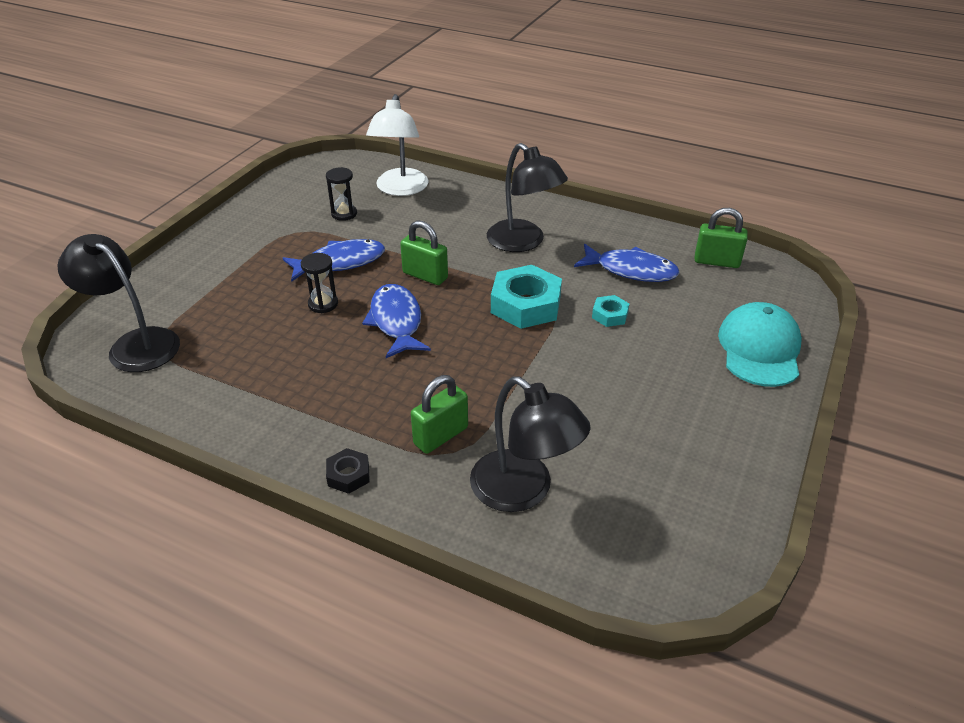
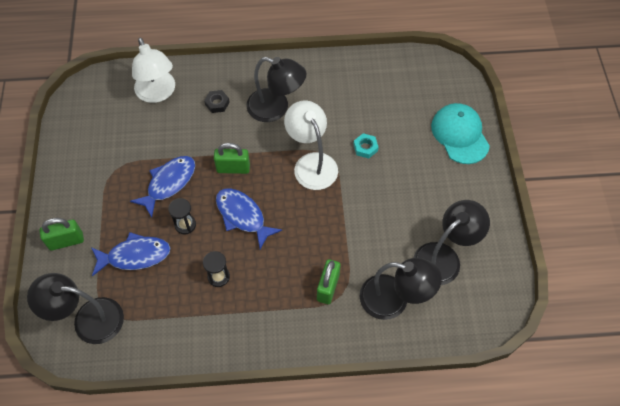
camera: 30 degrees left, 20 degrees up
(344, 214) = (136, 136): black hourglass -> black hourglass (218, 277)
(348, 475) = (296, 340): black nut -> black nut (217, 103)
(525, 305) = (311, 163): turquoise nut -> white lamp
(631, 270) = (356, 103): blue fish -> blue fish (135, 255)
(638, 474) = (444, 257): none -> black lamp
(716, 262) = (402, 71): green padlock -> green padlock (66, 241)

